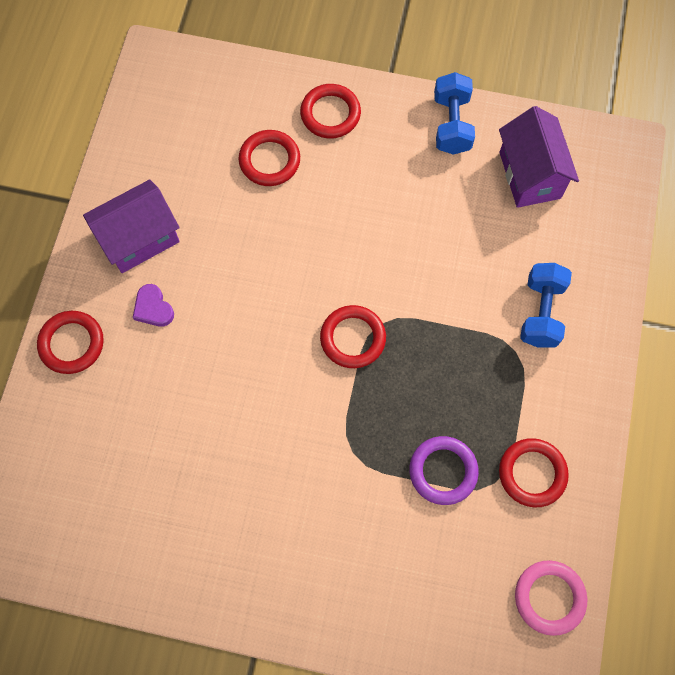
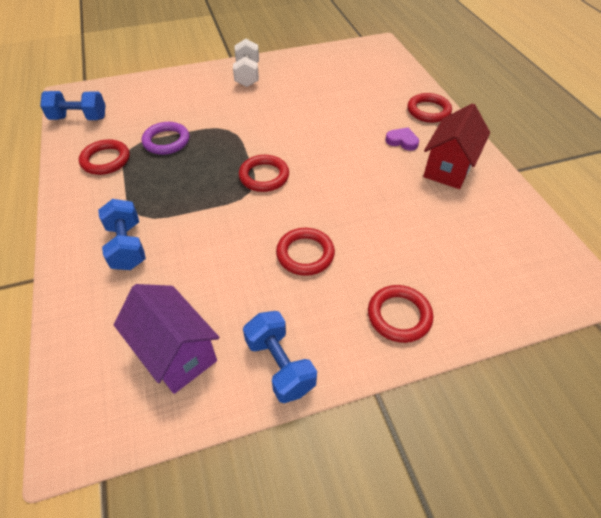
camera: 150 degrees right, 20 degrees down
(140, 239) = (448, 168): purple house -> red house
(258, 577) = (247, 75): none -> white dumbbell
(269, 160) = (413, 253): red ring -> red ring (305, 254)
(549, 597) = (79, 118): pink ring -> blue dumbbell

